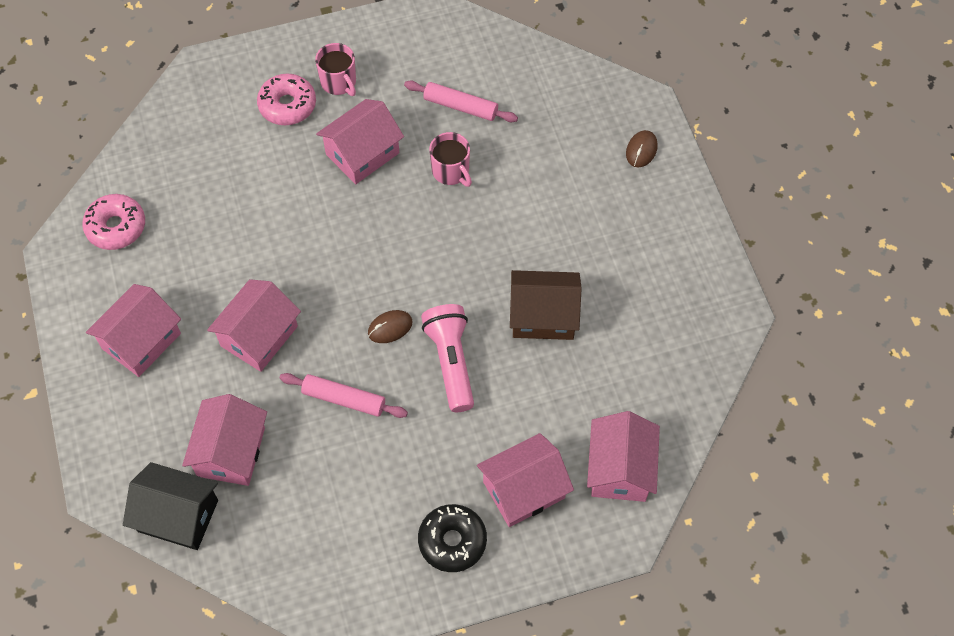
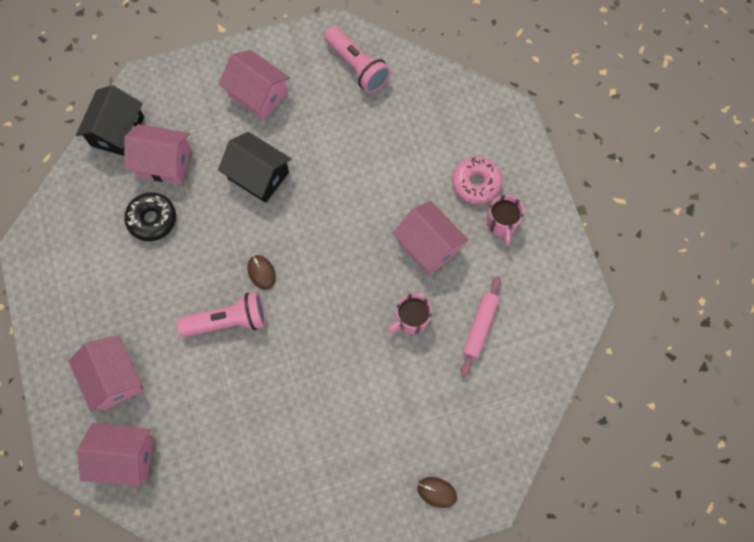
camera: 90 degrees right, 10 degrees up
(116, 227) = (357, 67): pink donut -> pink flashlight
(259, 336) = (258, 175): pink house -> black house
(339, 82) = (501, 223): pink mug -> pink mug turned 60 degrees counterclockwise
(344, 399) = (201, 240): pink rolling pin -> none
(452, 541) = (78, 323): black donut -> black donut (152, 219)
(543, 316) = (267, 396): brown house -> none

